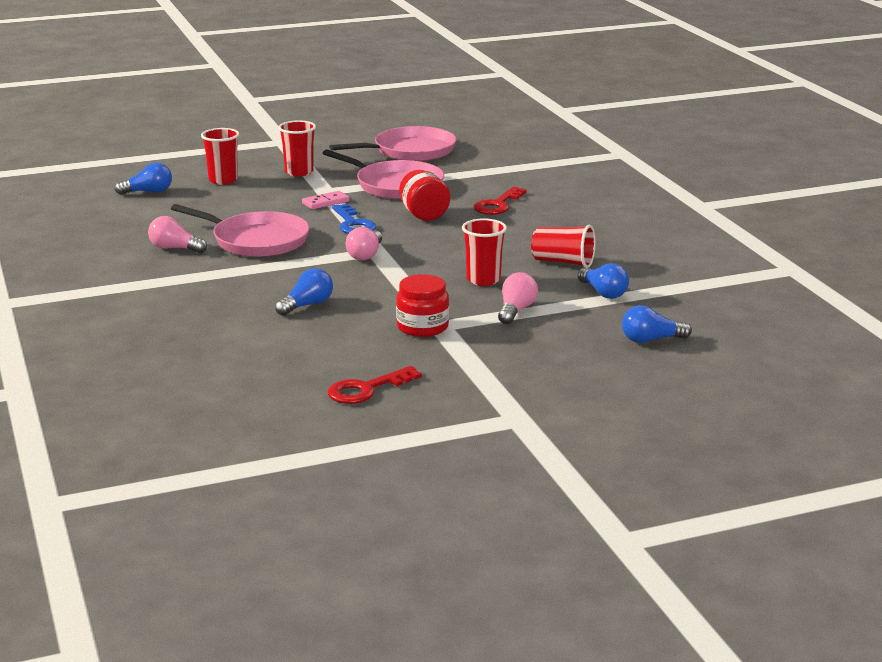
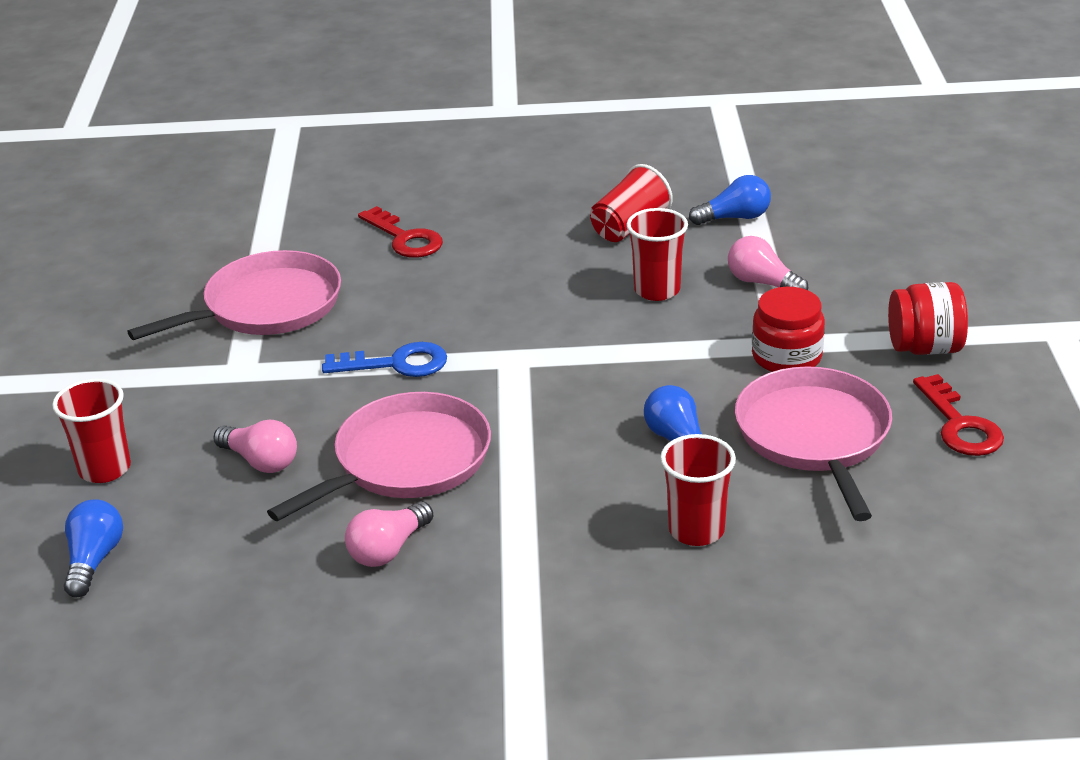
camera: 70 degrees left, 10 degrees up
(299, 172) = (133, 386): red cup -> red cup (696, 530)
(325, 202) = (289, 377): pink domino -> none
(365, 255) = (521, 368): pink light bulb -> pink light bulb (261, 461)
(410, 151) = (129, 273): pink pan -> pink pan (814, 436)
(424, 215) = (401, 300): red jar -> red jar (924, 348)
(651, 340) = (875, 214): blue light bulb -> none

